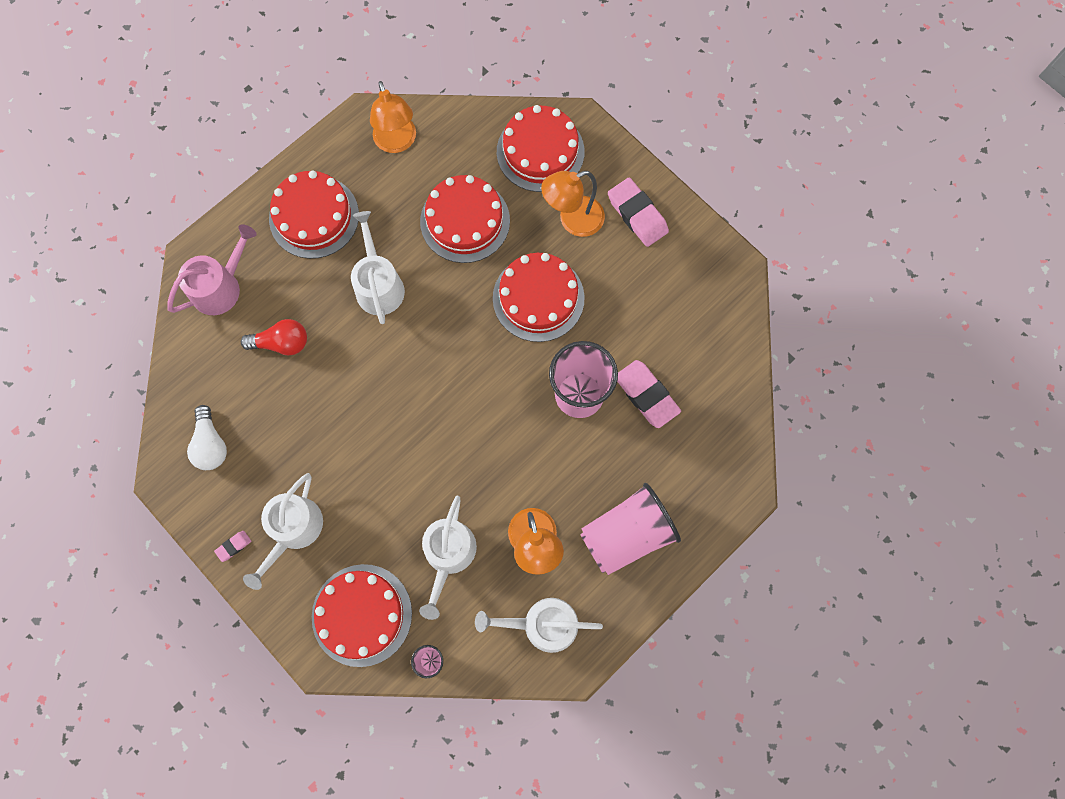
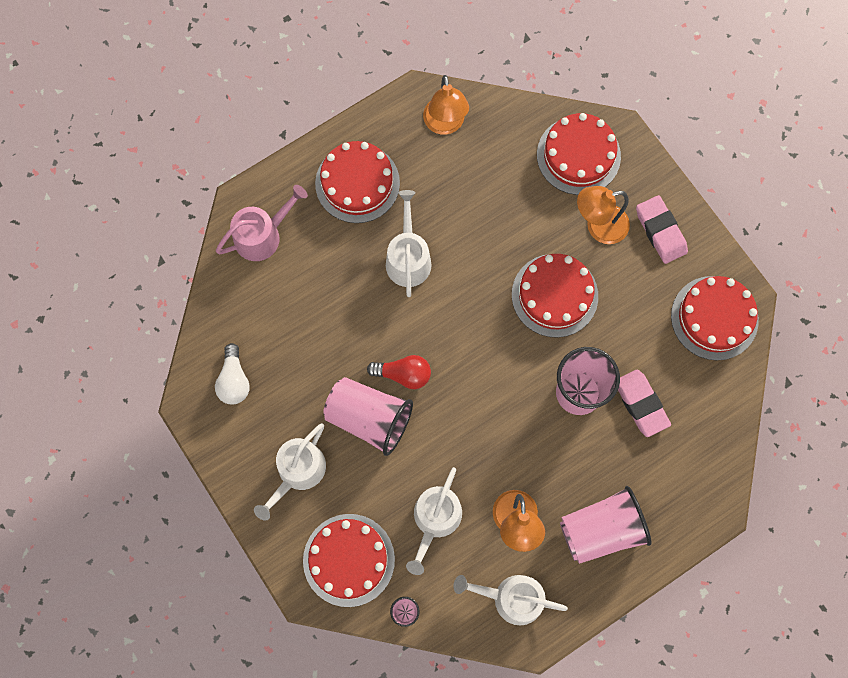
camera: 10 degrees right, 0 degrees up
(234, 546) = (242, 477): pink eraser -> none
(282, 343) = (311, 297): red light bulb -> red light bulb (403, 374)
(362, 459) = (369, 418): none -> pink cup
(465, 221) = (497, 210): red cake -> red cake (714, 318)

